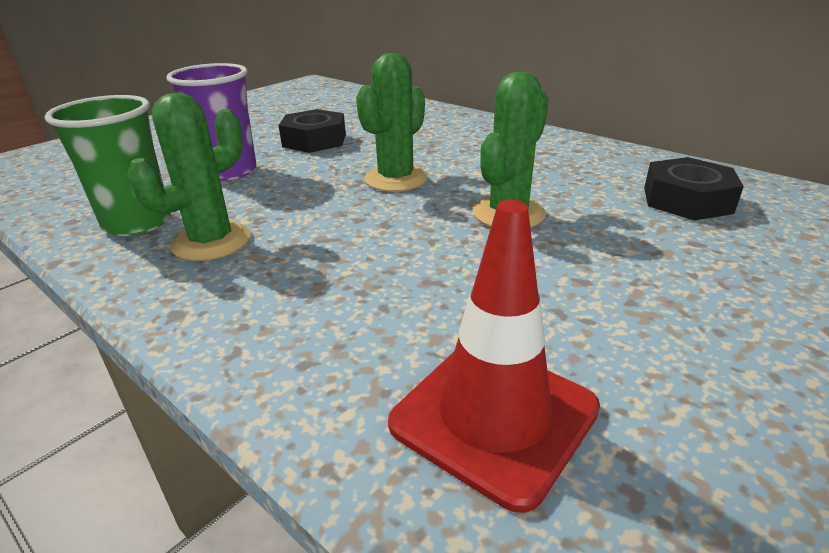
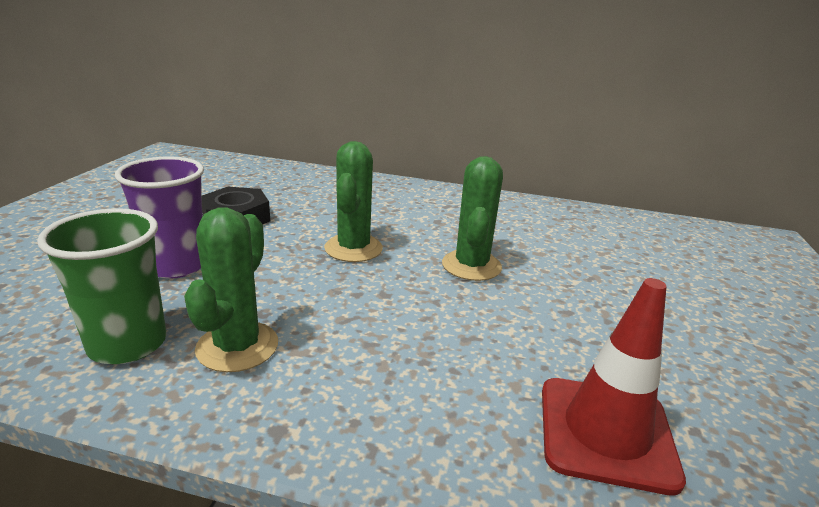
camera: 30 degrees left, 5 degrees down
(687, 200) = (574, 233): black nut -> none

